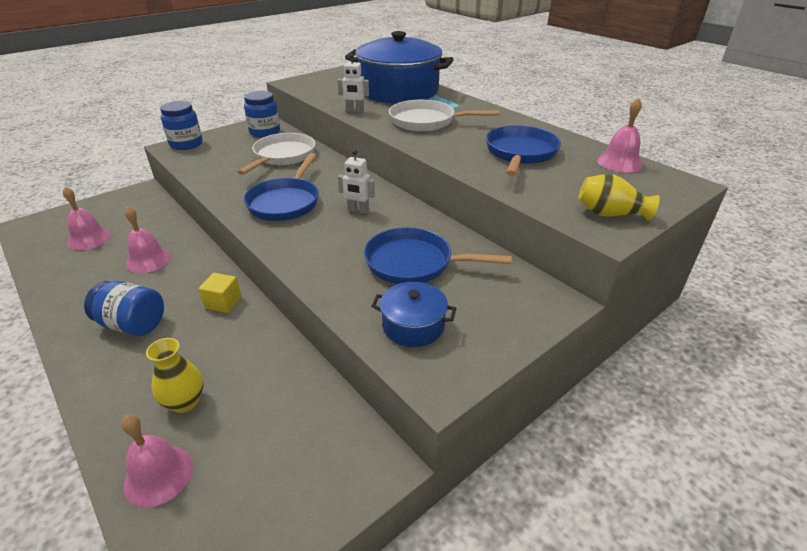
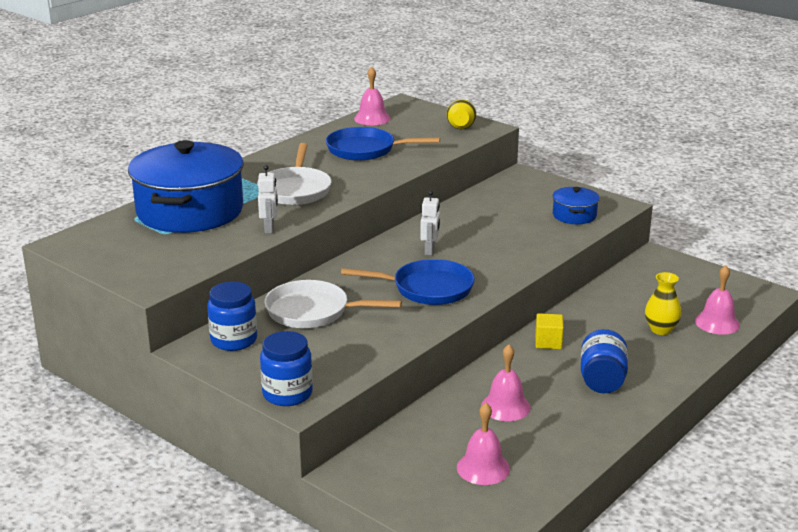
camera: 100 degrees left, 10 degrees down
(414, 263) = (502, 220): blue pan -> none

